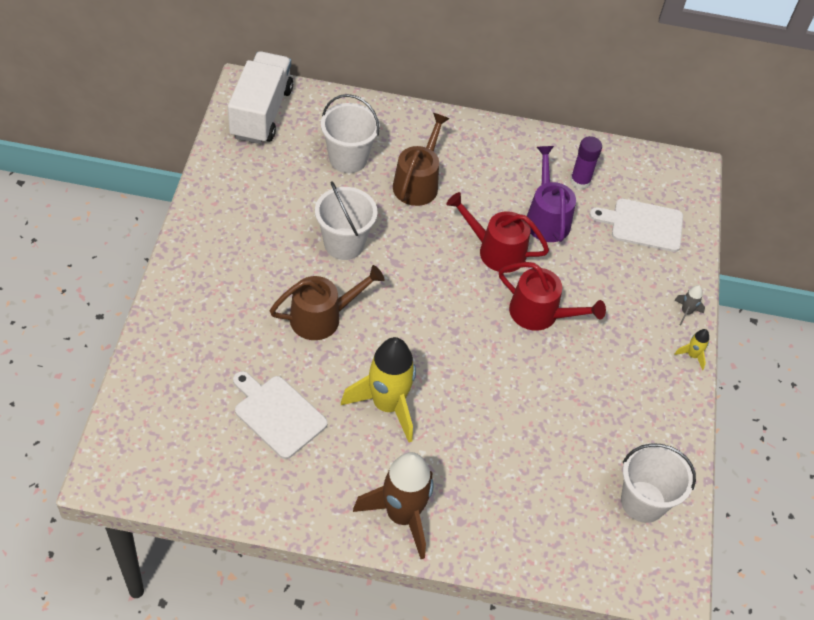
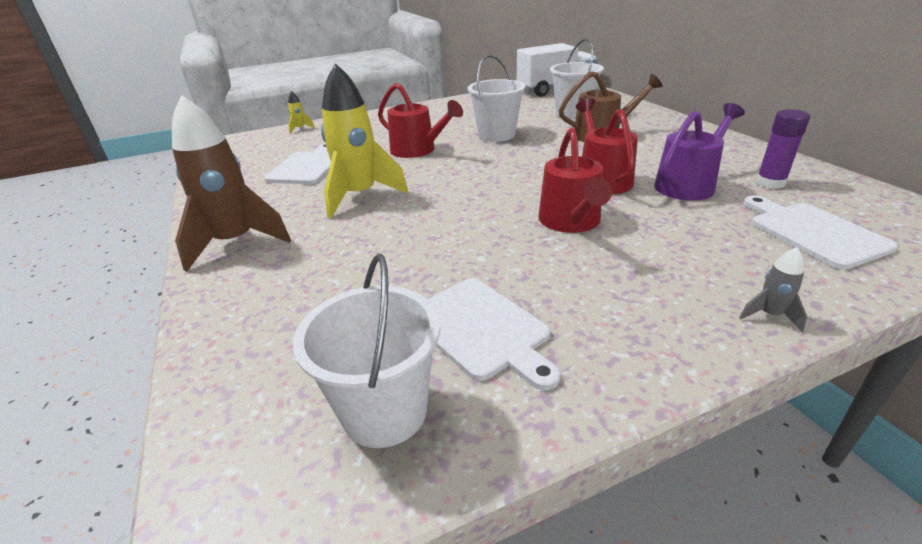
camera: 65 degrees right, 20 degrees down
(322, 317) = (417, 150): brown watering can -> red watering can
(612, 430) = (481, 329): none -> white cutting board
(692, 355) = (713, 352): yellow rocket -> yellow rocket (300, 129)

